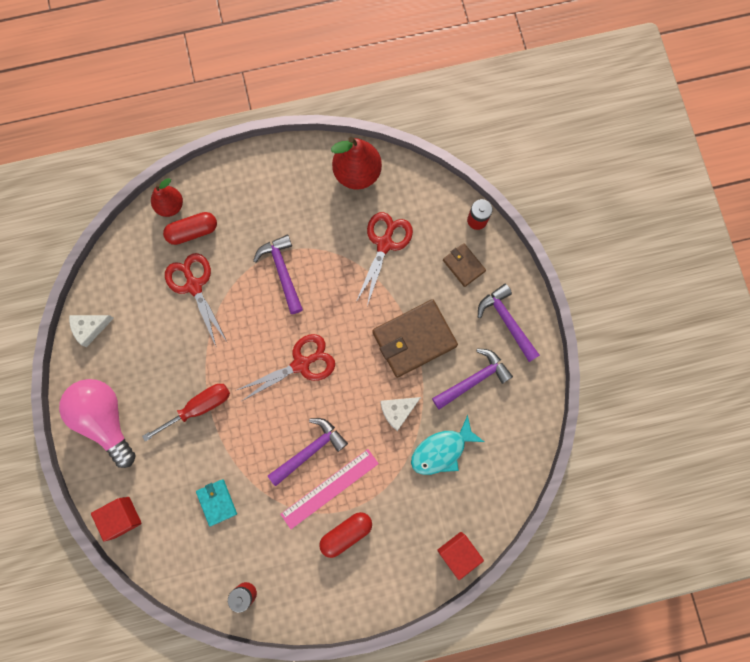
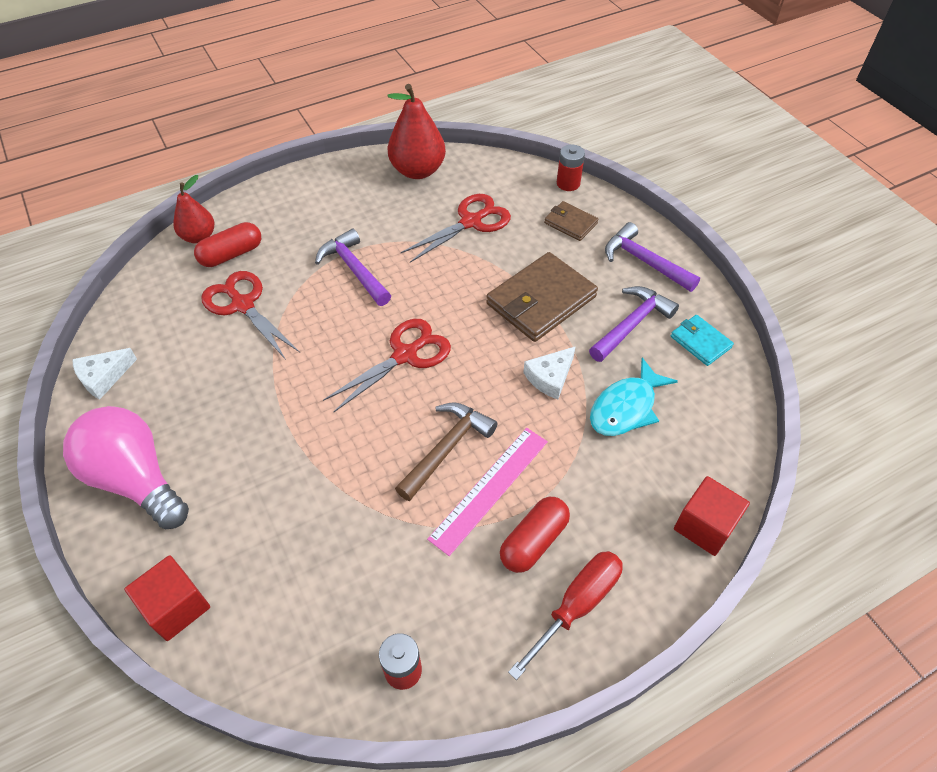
camera: 15 degrees left, 25 degrees down
(199, 407) = (275, 433): red screwdriver -> red screwdriver (577, 605)
(217, 502) = (326, 547): turquoise wallet -> turquoise wallet (700, 342)
(310, 450) = (447, 448): purple hammer -> brown hammer
(384, 244) = (471, 222): red scissors -> red scissors turned 45 degrees clockwise

